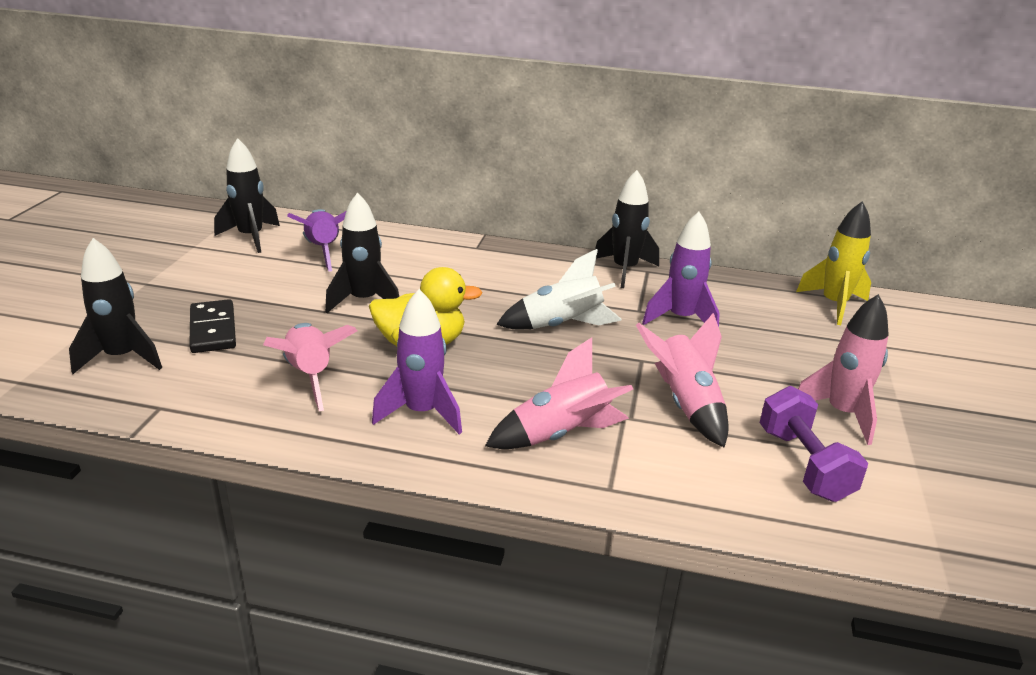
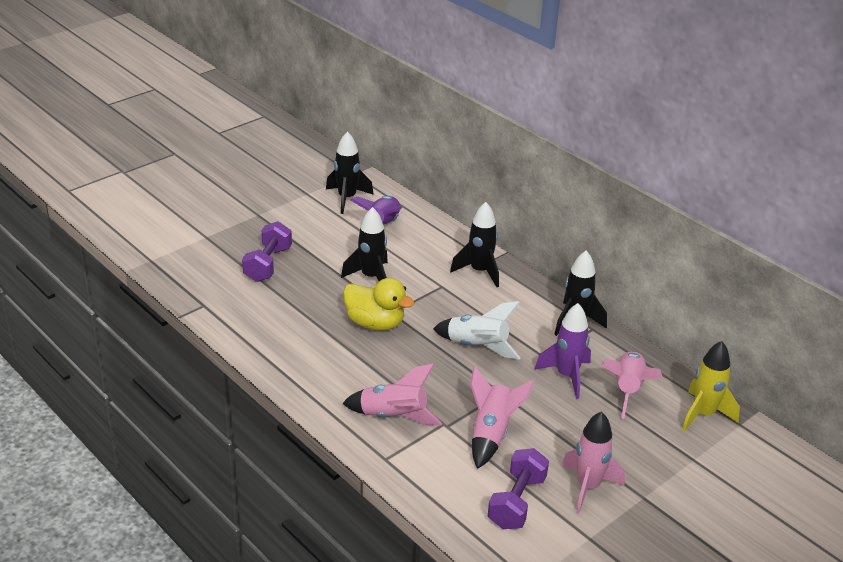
camera: 35 degrees right, 5 degrees up
(122, 358) = (208, 265): black rocket -> black rocket (479, 271)
(213, 329) = (268, 264): black domino -> purple dumbbell
(310, 376) = (293, 318): pink rocket -> pink rocket (627, 390)
(422, 413) = (331, 368): purple rocket -> none

